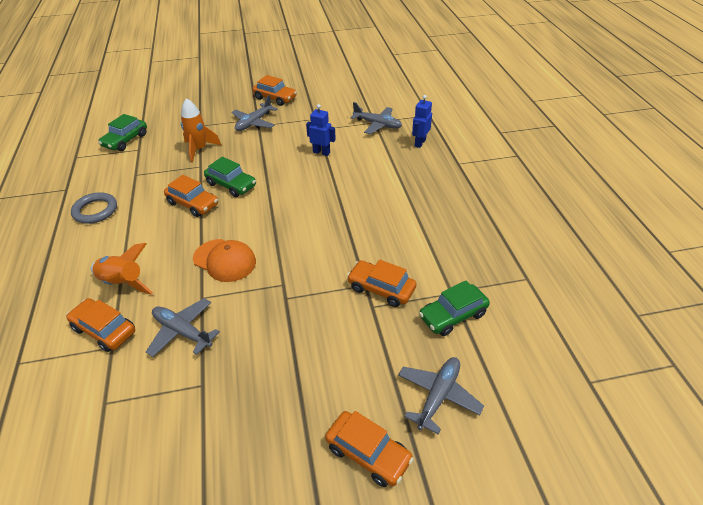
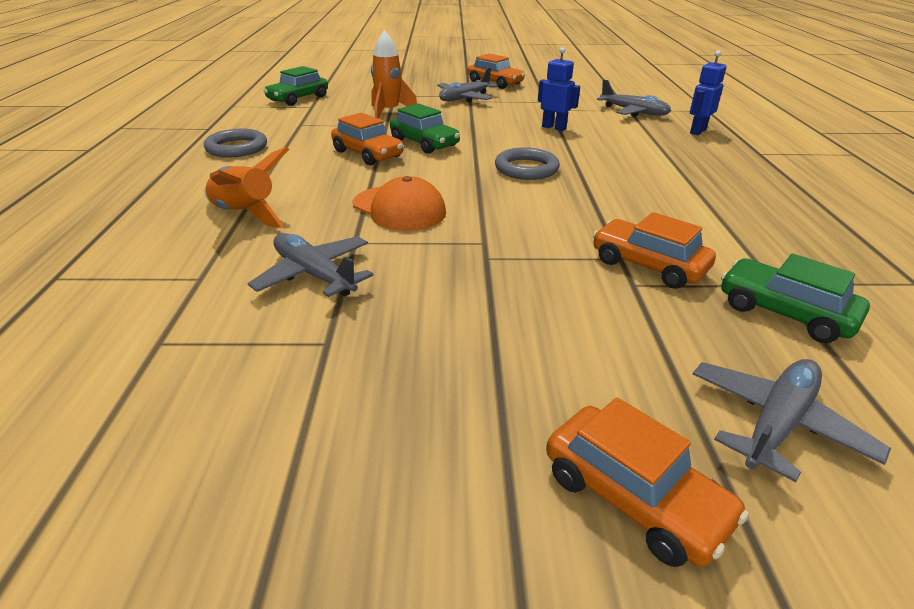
camera: 10 degrees right, 10 degrees down
(104, 330) = (197, 258): orange car -> none
(304, 204) = (526, 169): none -> grey ring
(452, 315) = (784, 312): green car -> green car turned 60 degrees clockwise

